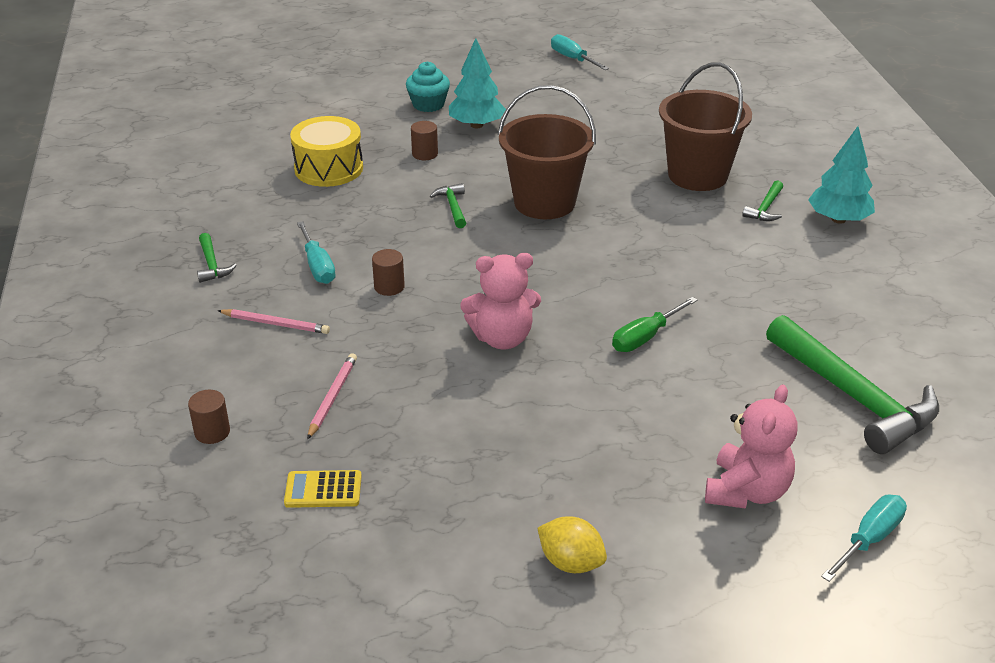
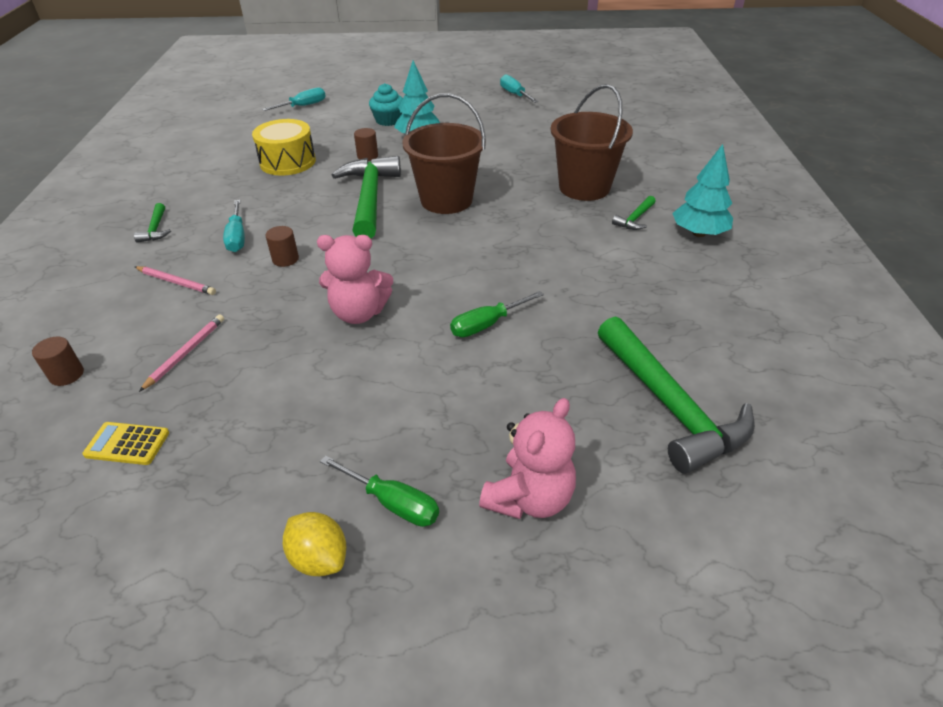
camera: 10 degrees right, 5 degrees up
(453, 207) = (370, 198): green hammer -> green hammer, size x2.29
(619, 510) = (392, 502): none -> green screwdriver
(869, 539) = (644, 575): turquoise screwdriver -> turquoise screwdriver (303, 106)

